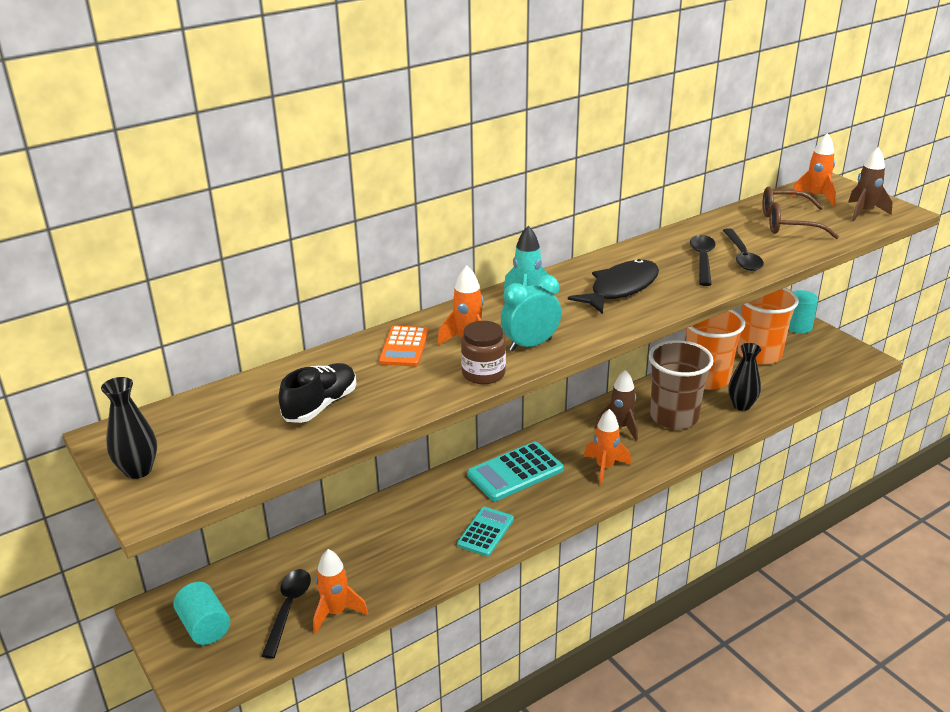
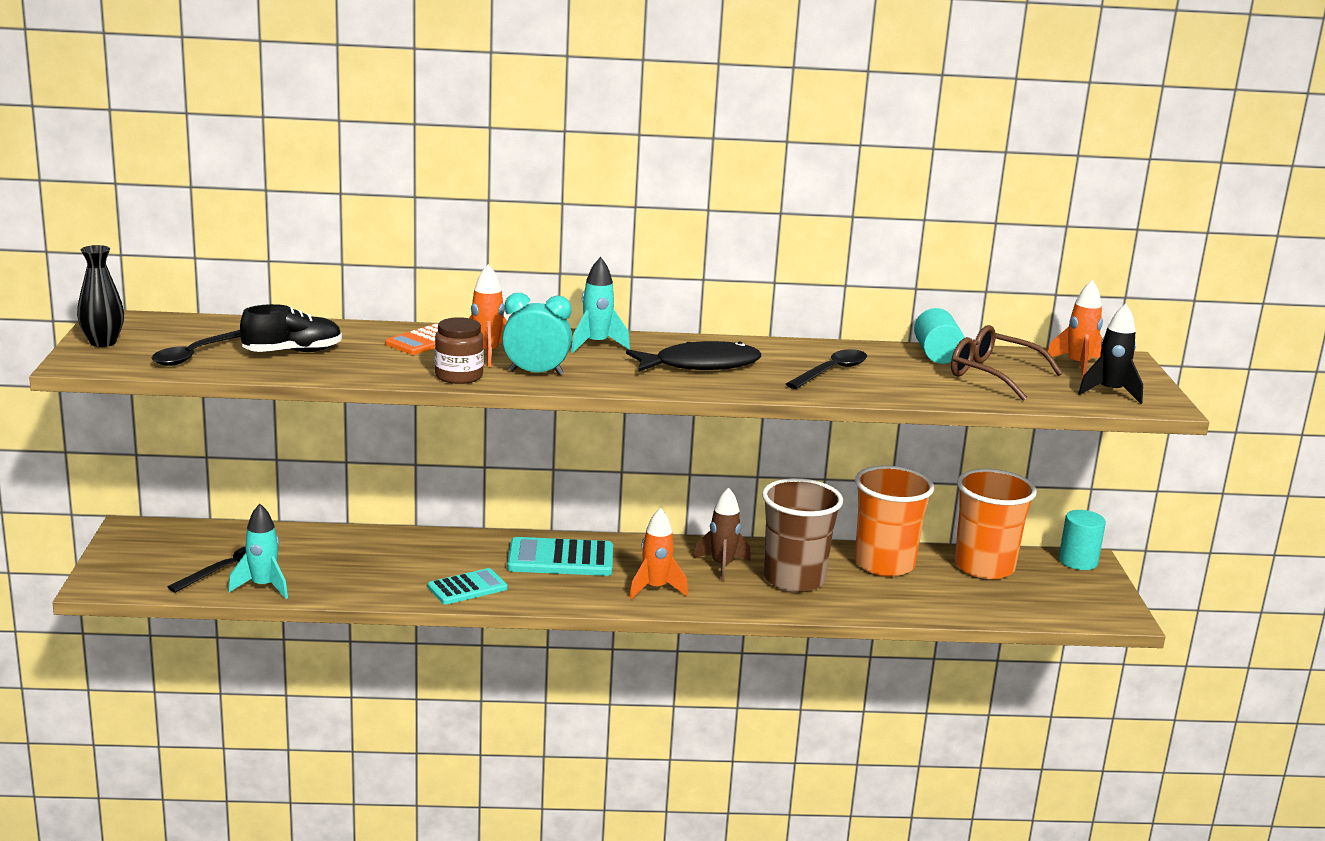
camera: 30 degrees right, 10 degrees down
(204, 626) = (153, 553): turquoise cylinder -> turquoise cylinder (936, 354)
(336, 612) = (263, 587): orange rocket -> turquoise rocket
(741, 405) = (888, 598): black vase -> none
(742, 256) = (881, 381): black spoon -> black spoon (195, 354)
(864, 212) = (1110, 392): brown rocket -> black rocket

